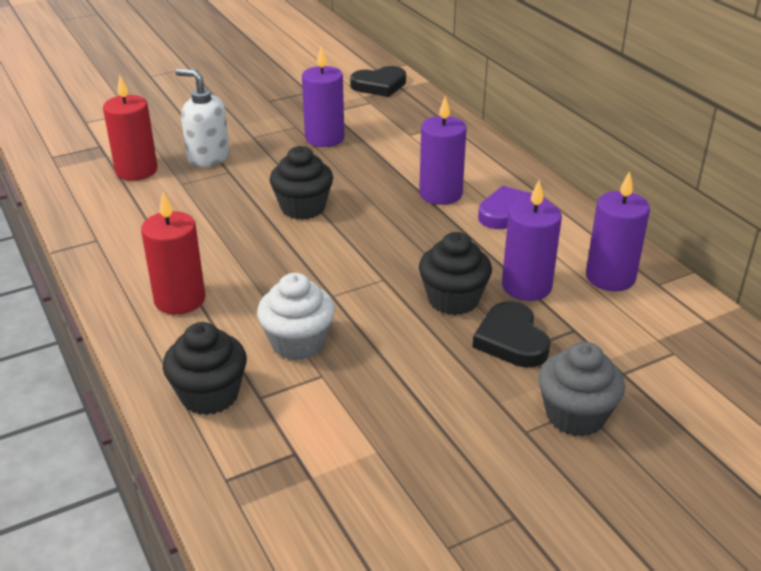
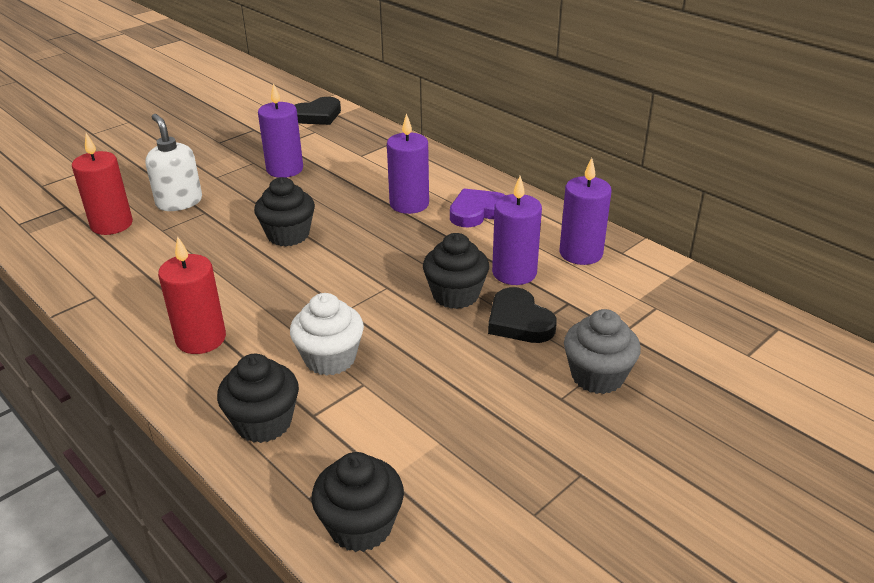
camera: 15 degrees left, 0 degrees up
(208, 157) = (179, 202): white soap dispenser -> white soap dispenser turned 45 degrees clockwise
(266, 518) = (361, 526): none -> black cupcake

